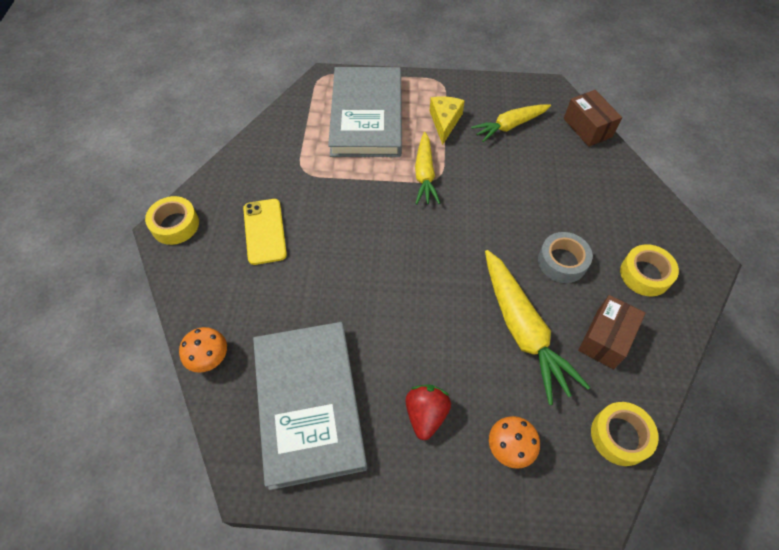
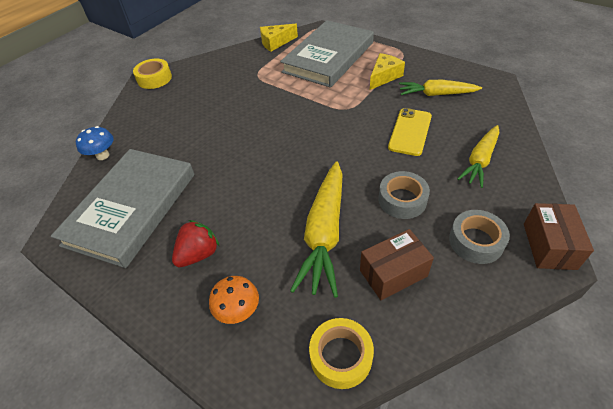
camera: 35 degrees right, 10 degrees down
(210, 358) = (102, 155): orange mushroom -> blue mushroom
(265, 231) = (201, 100): yellow phone -> yellow phone (410, 132)
(288, 115) = (276, 43): none -> yellow cheese
(425, 174) = (339, 103): yellow carrot -> yellow carrot (480, 161)
(587, 128) = (508, 116): brown box -> brown box (549, 246)
(645, 274) = (476, 241): yellow tape -> grey tape

